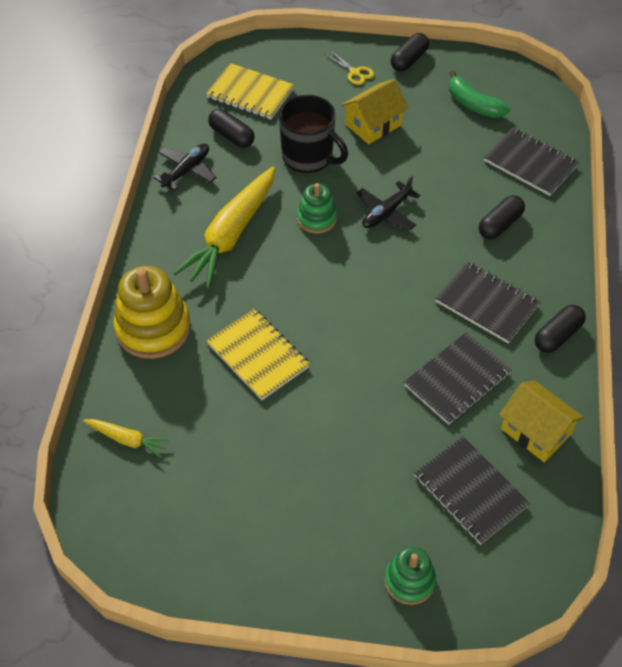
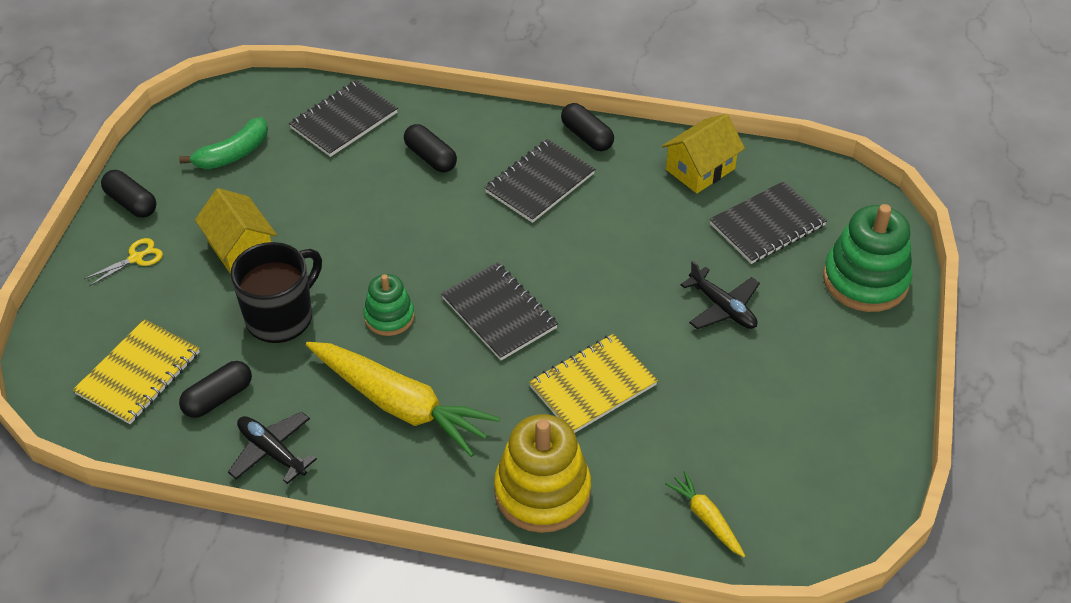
camera: 85 degrees left, 5 degrees down
(127, 439) = (706, 518): yellow carrot -> yellow carrot turned 60 degrees counterclockwise
(386, 213) = (393, 251): black plane -> black plane (722, 307)
(409, 581) = (865, 280): green stacking toy -> green stacking toy, size x1.73
(457, 379) = (636, 218): black notebook -> black notebook (499, 313)

